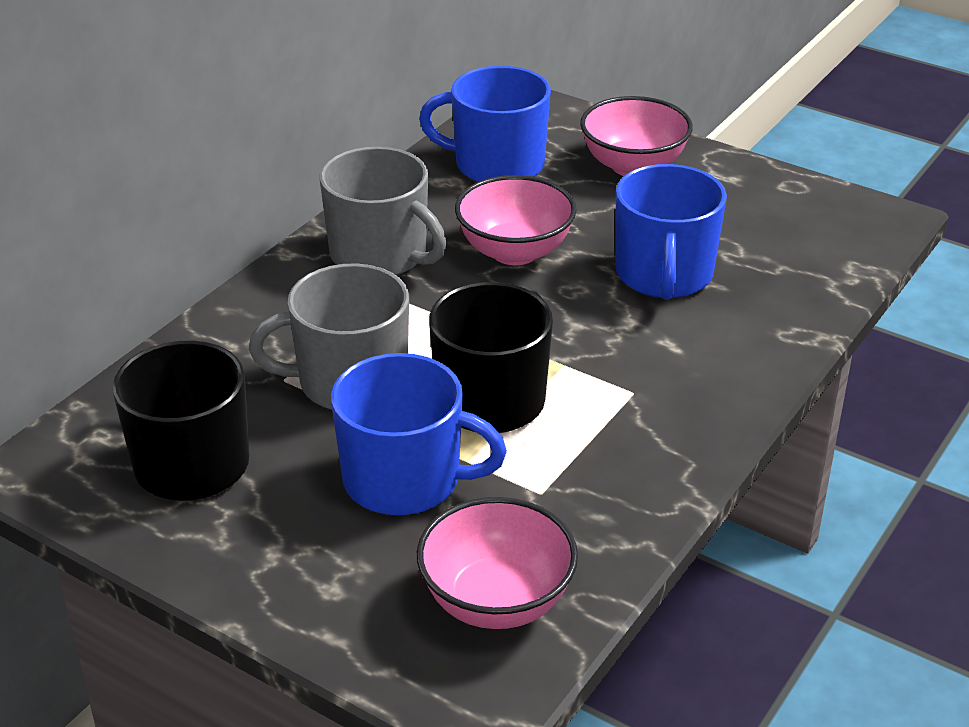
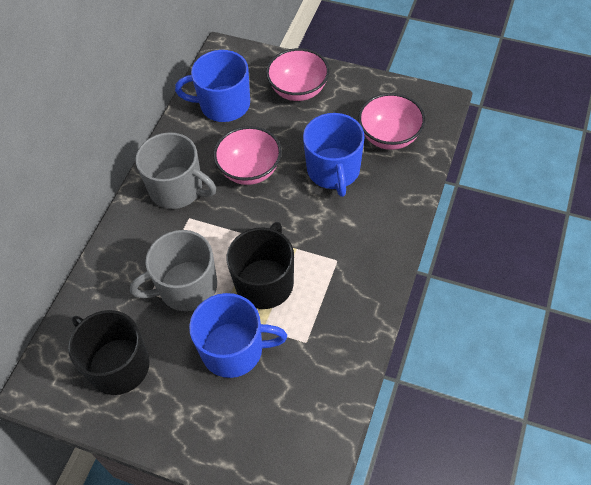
camera: 10 degrees left, 20 degrees up
(496, 601) = (301, 420): pink bowl -> pink bowl (389, 137)

